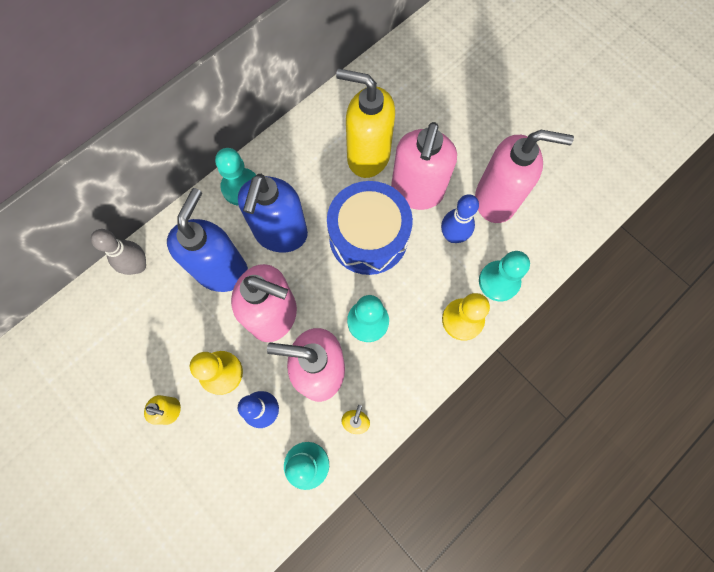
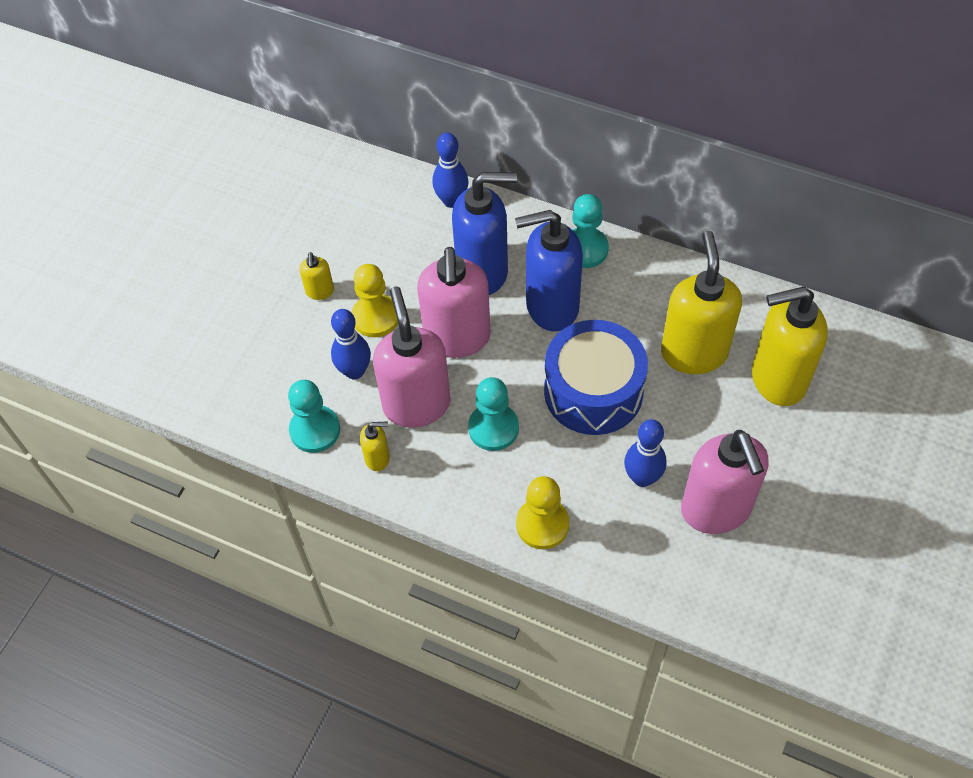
camera: 70 degrees right, 15 degrees down
(138, 266) = (452, 201): grey bowling pin -> blue bowling pin
(413, 116) = (777, 379): none -> yellow soap dispenser
(416, 192) = (677, 419): pink soap dispenser -> none
(499, 281) = (610, 548): turquoise pawn -> none

